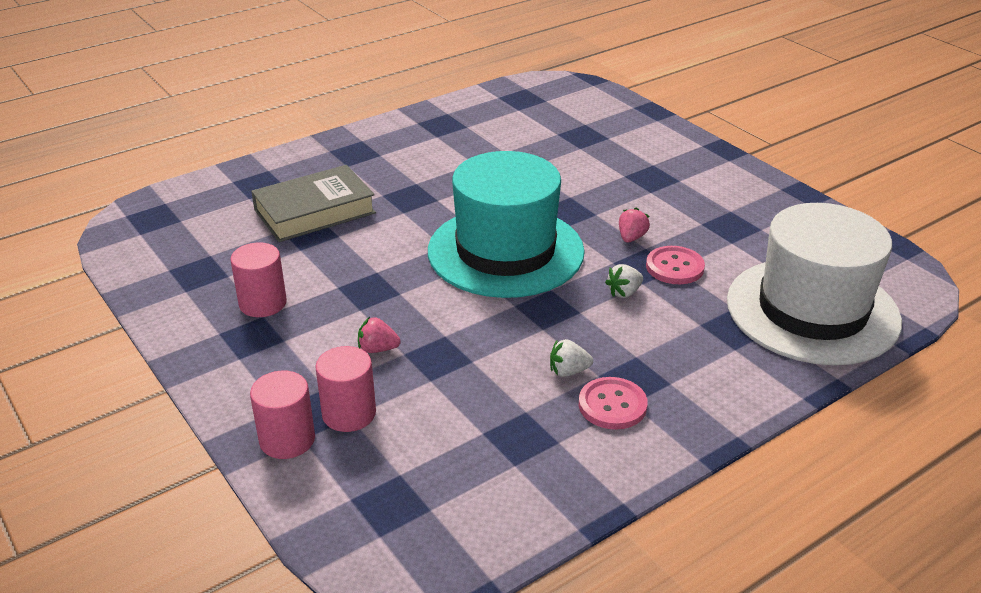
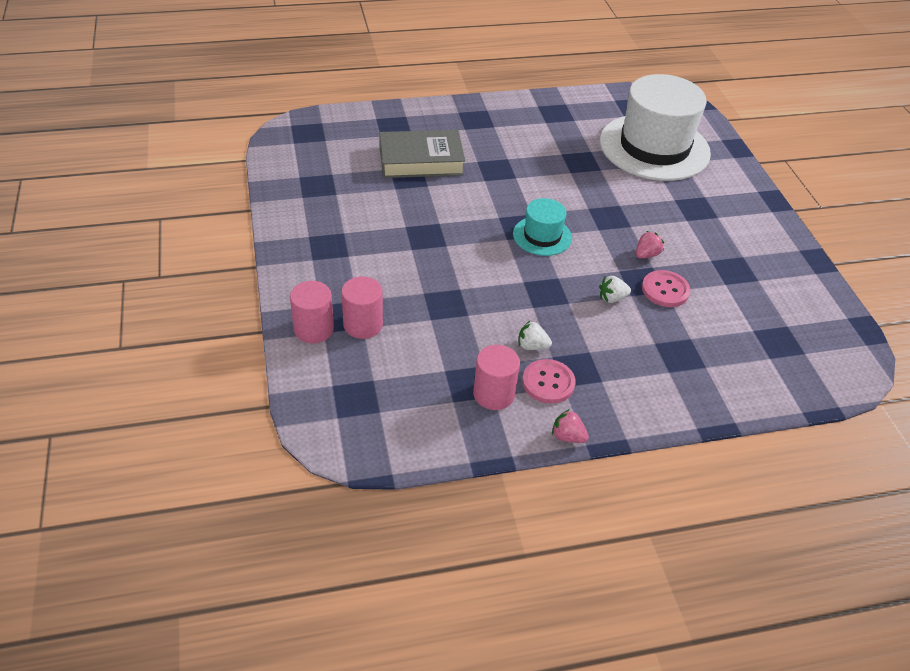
camera: 20 degrees right, 10 degrees up
(263, 303) = (348, 223): pink cylinder -> pink cylinder (494, 394)
(377, 349) = (407, 283): pink strawberry -> pink strawberry (567, 436)
(505, 251) = (542, 236): turquoise hat -> turquoise hat, size x0.48
(812, 310) = (753, 362): white hat -> white hat (654, 147)

